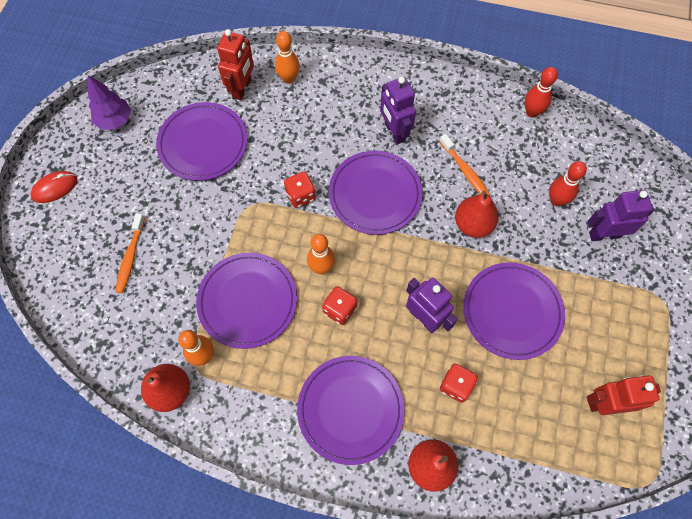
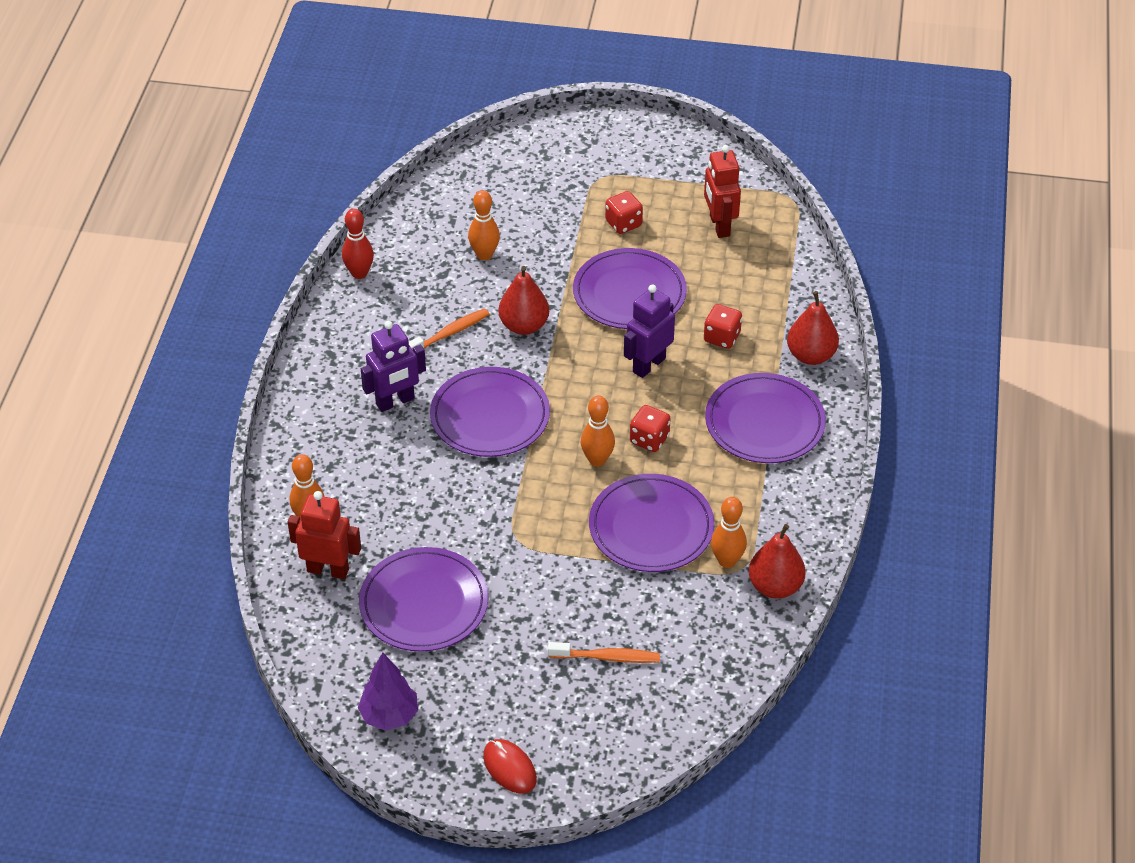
camera: 95 degrees left, 20 degrees down
(300, 196) = (499, 489): red dice -> red dice (623, 224)
(556, 200) = (484, 255): red bowling pin -> orange bowling pin
(604, 234) = (525, 218): purple robot -> none

